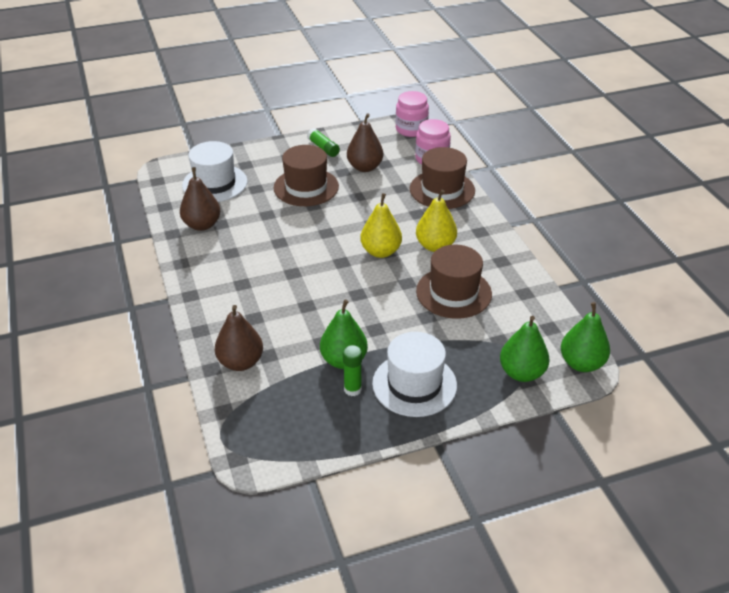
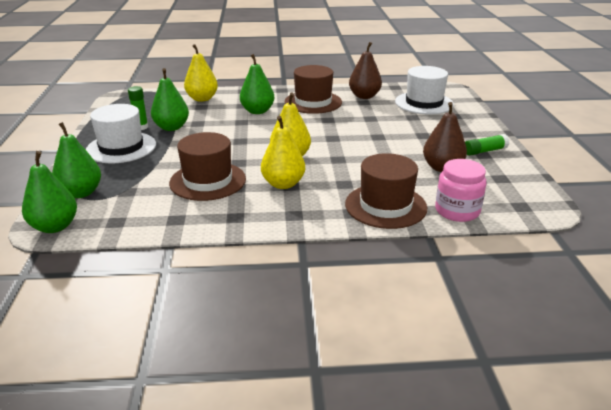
camera: 105 degrees right, 10 degrees down
(240, 362) = (202, 99): brown pear -> yellow pear
(271, 300) = (257, 111): none -> green pear
(306, 187) = (409, 136): brown hat -> brown hat (313, 102)
(411, 129) = (533, 209): pink jar -> none

